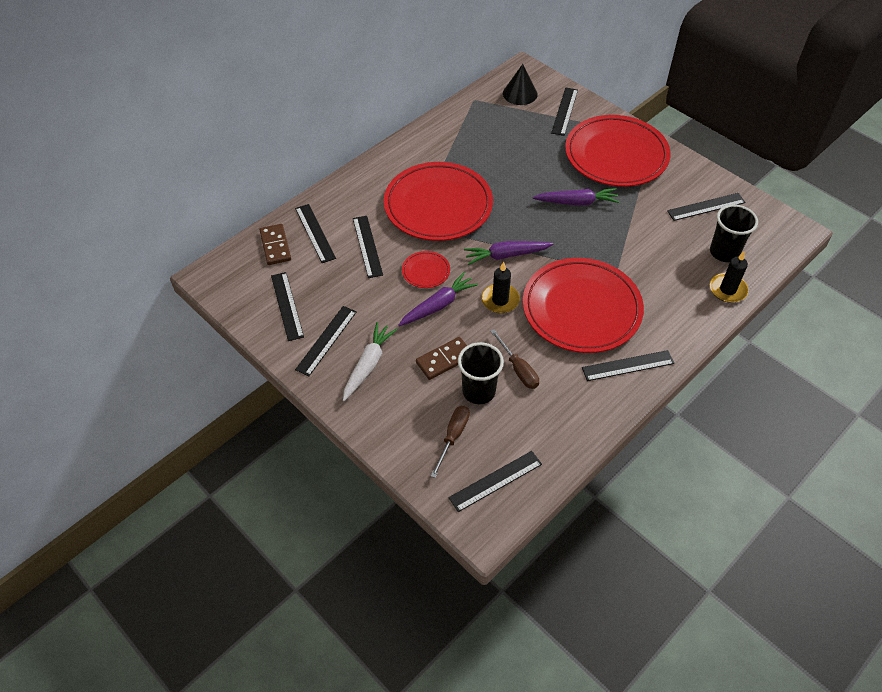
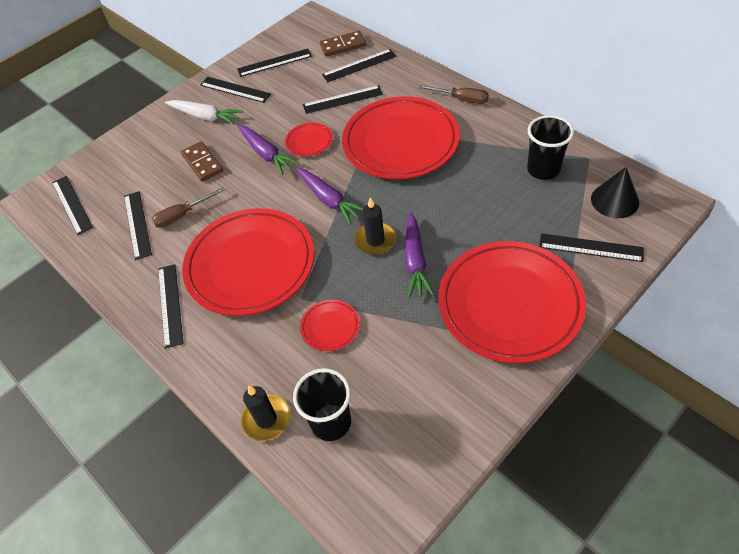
camera: 95 degrees right, 0 degrees up
(453, 437) = (121, 175): brown screwdriver -> brown screwdriver (461, 99)
(478, 391) = (163, 188): black cup -> black cup (543, 170)
(500, 300) = (268, 198): black candle -> black candle (375, 240)
(506, 255) = (329, 200): purple carrot -> purple carrot turned 150 degrees clockwise
(643, 253) = (330, 327): none -> red plate
(706, 206) = (418, 409): black ruler -> black ruler (137, 224)

